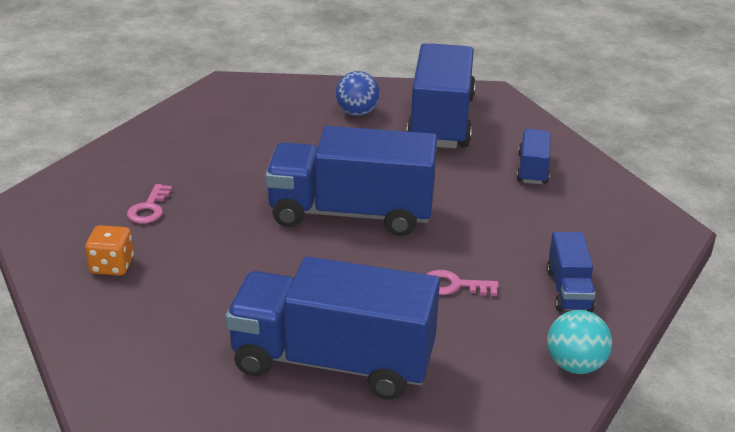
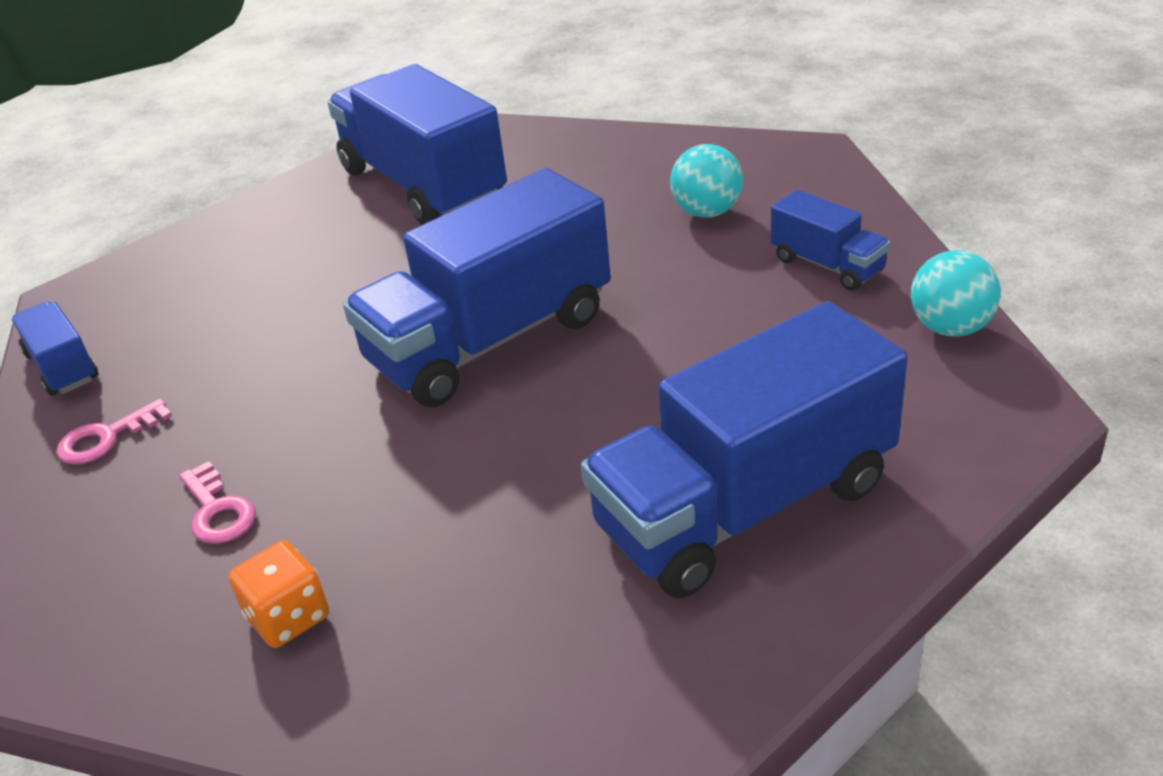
camera: 40 degrees left, 5 degrees up
(357, 113) = (309, 232): blue ball -> none
(453, 285) = (722, 336): pink key -> pink key (106, 438)
(532, 169) = (599, 176): blue truck -> blue truck (62, 367)
(555, 222) = (707, 212): none -> turquoise ball

